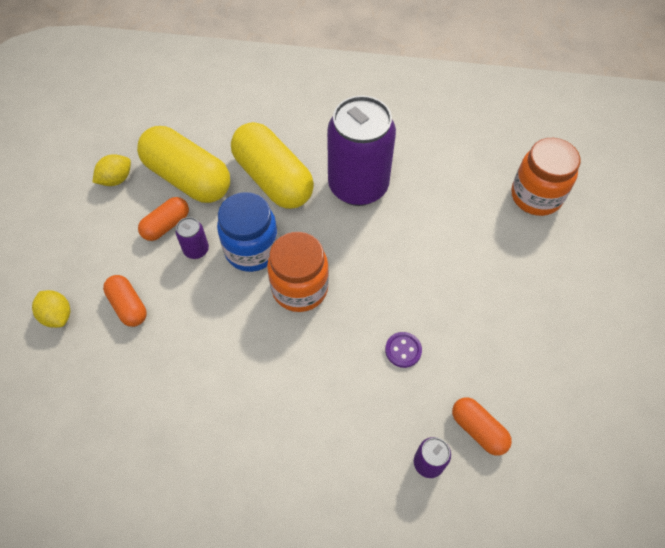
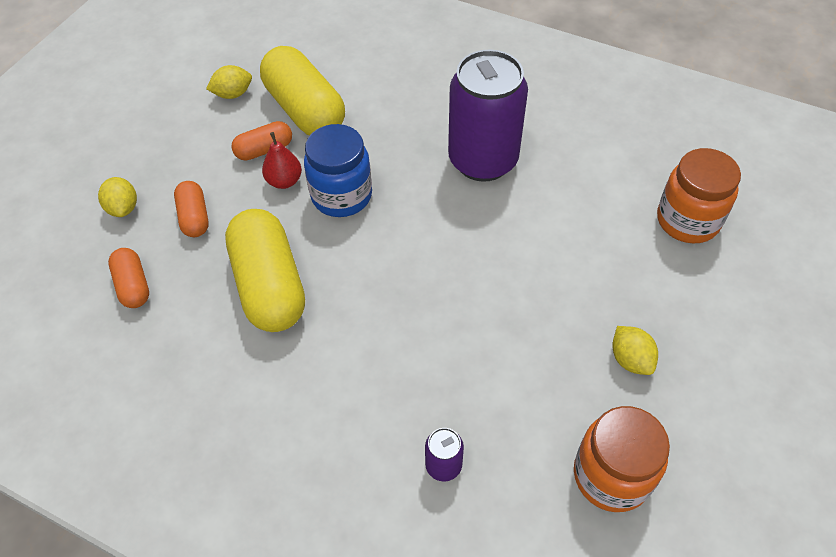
camera: 20 degrees right, 5 degrees down
(196, 250) = (284, 181): purple can -> red pear
(273, 179) = (393, 131): yellow capsule -> yellow capsule (269, 285)
(300, 288) = (376, 247): orange jar -> orange jar (611, 476)
(403, 350) = (463, 341): purple button -> none
(478, 429) = (515, 448): orange capsule -> orange capsule (133, 285)
(536, 326) = (630, 359): none -> yellow lemon

